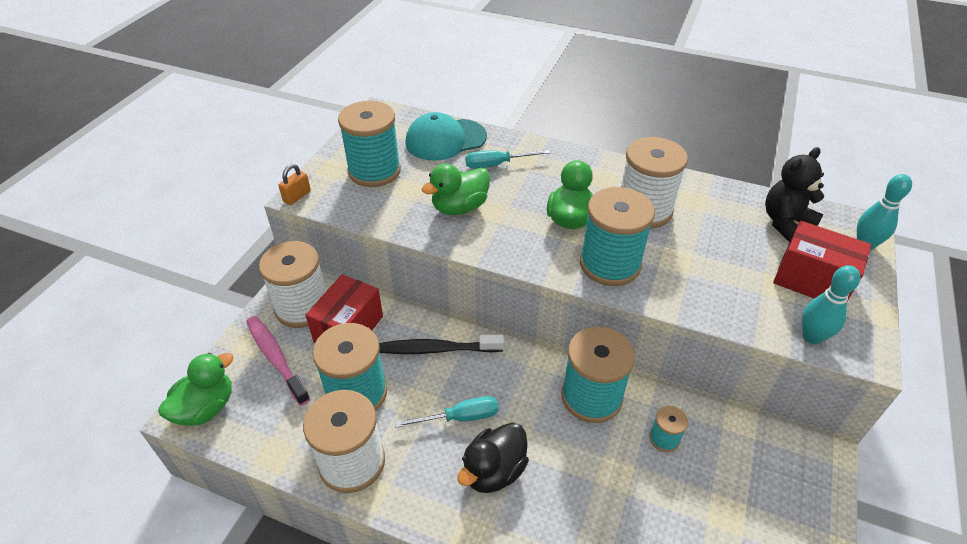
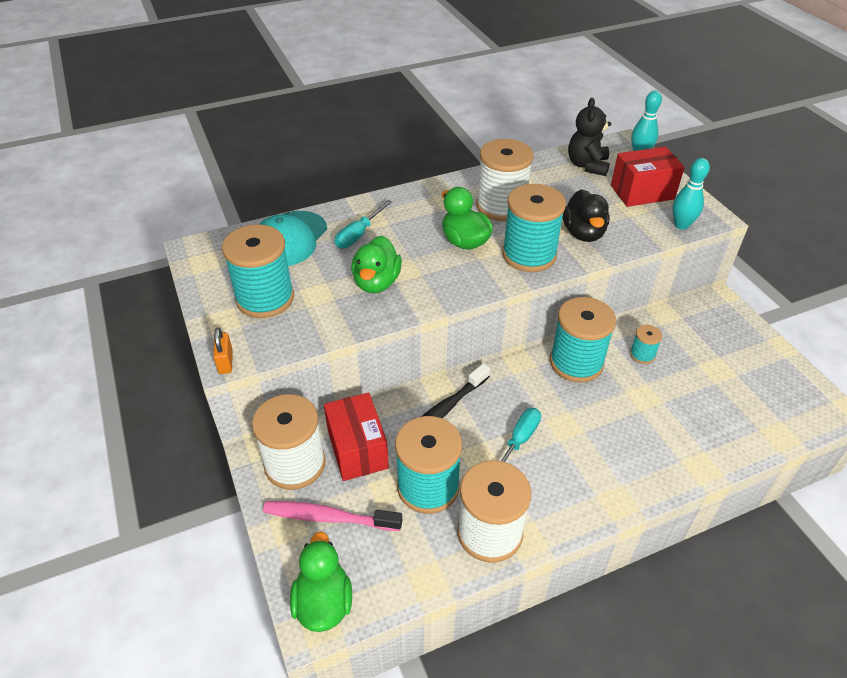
camera: 45 degrees left, 0 degrees up
(494, 471) = (581, 455): black duck -> black duck (583, 233)

